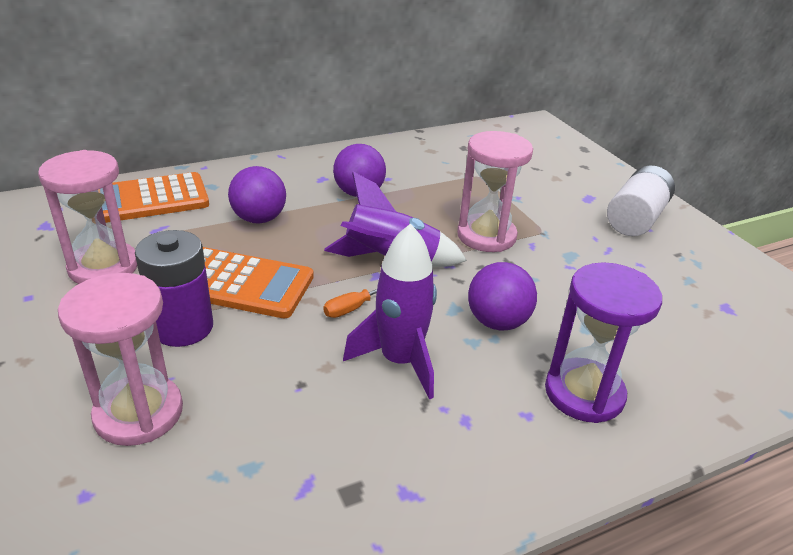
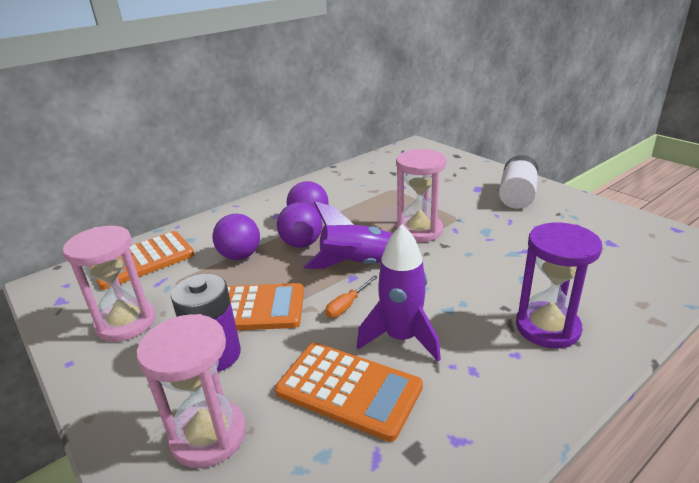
camera: 10 degrees left, 5 degrees down
(311, 404) = (349, 389): none -> orange calculator
(497, 322) = (459, 291): purple ball -> purple ball (301, 244)

